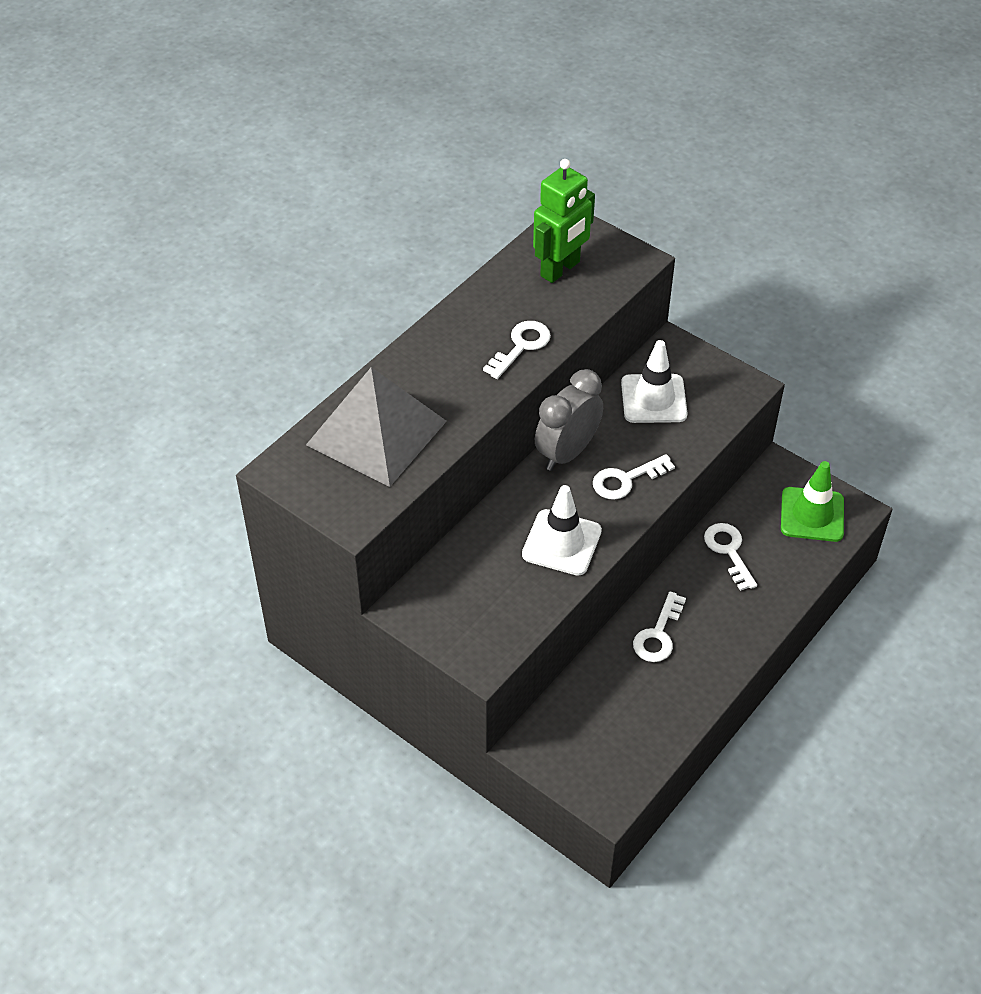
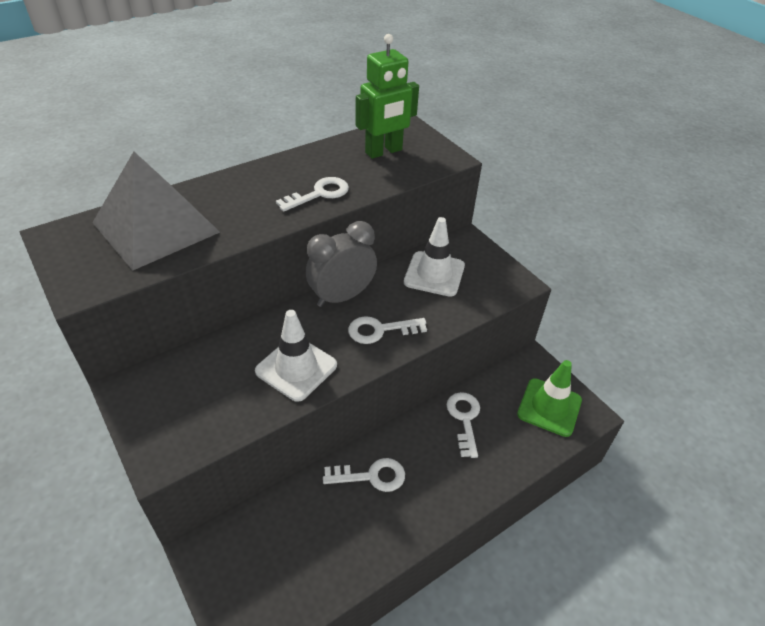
camera: 15 degrees right, 5 degrees down
(658, 634) = (371, 476): white key -> white key turned 135 degrees counterclockwise

